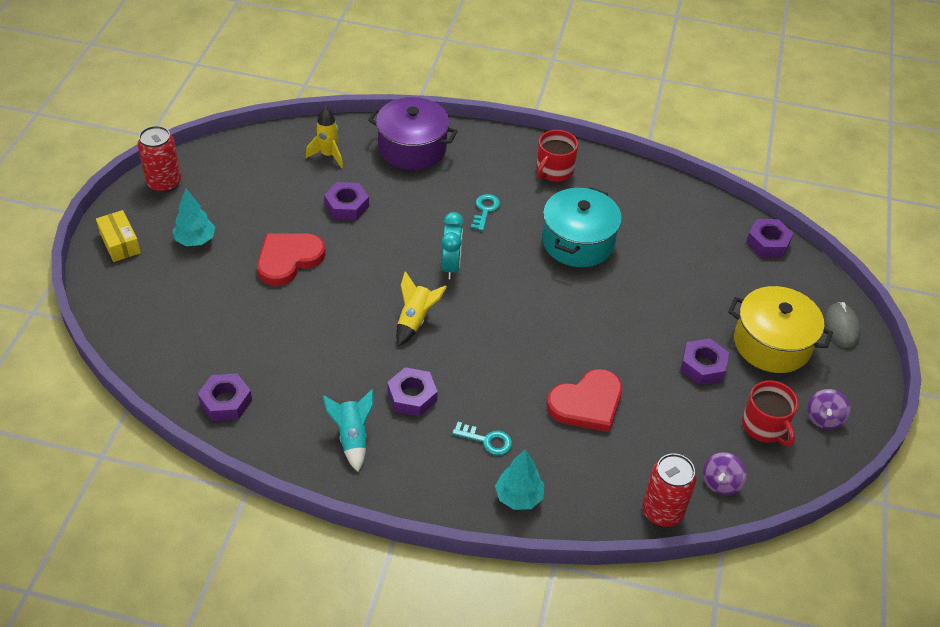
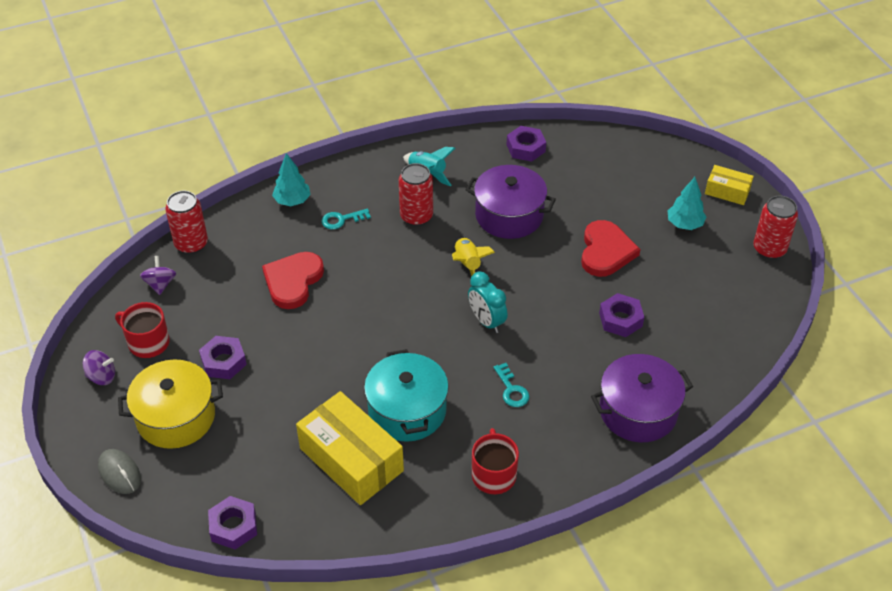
camera: 145 degrees right, 0 degrees up
(327, 342) = (509, 215): none -> purple pot
(328, 155) = (693, 355): yellow rocket -> none
(412, 396) = (416, 216): purple nut -> red can
(648, 235) = (351, 459): none -> yellow box
(824, 418) = (102, 377): purple spinning top -> purple spinning top turned 105 degrees clockwise

